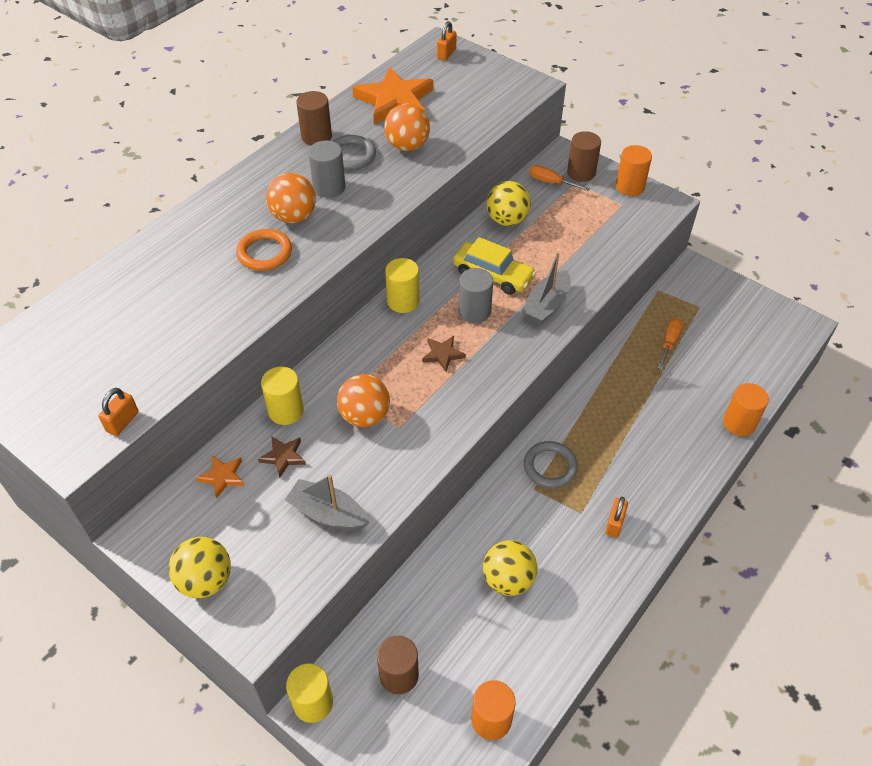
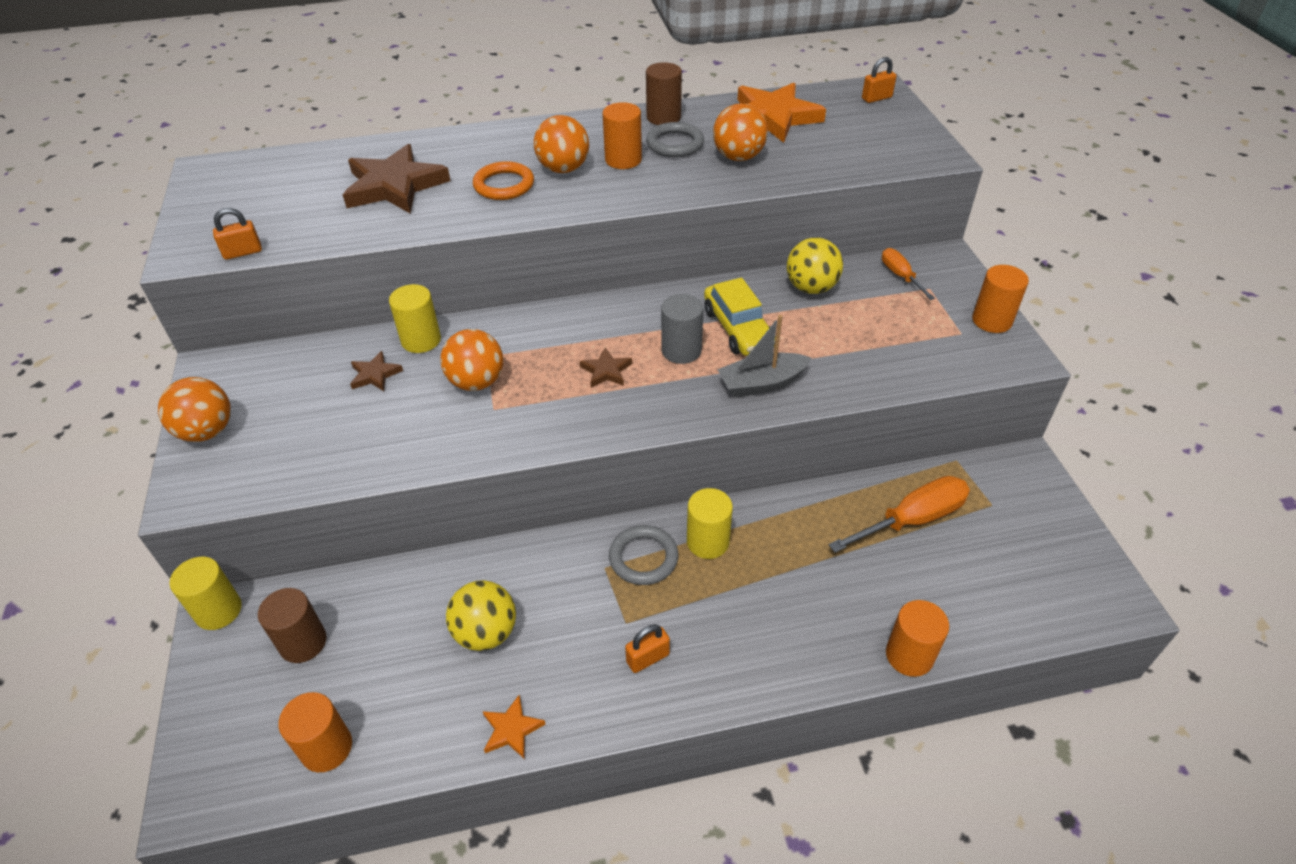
camera: 40 degrees right, 5 degrees down
(176, 298) = (394, 186): none -> brown star
(205, 580) = (207, 431): yellow ball -> orange ball
(222, 477) = (314, 361): orange star -> orange star (511, 729)
(328, 513) = (351, 441): grey boat -> none
(329, 187) = (623, 160): grey cylinder -> orange cylinder
(403, 301) = (624, 307): yellow cylinder -> yellow cylinder (707, 542)
(581, 173) = (947, 282): brown cylinder -> none
(669, 342) = (912, 520): orange screwdriver -> orange screwdriver, size x1.72

